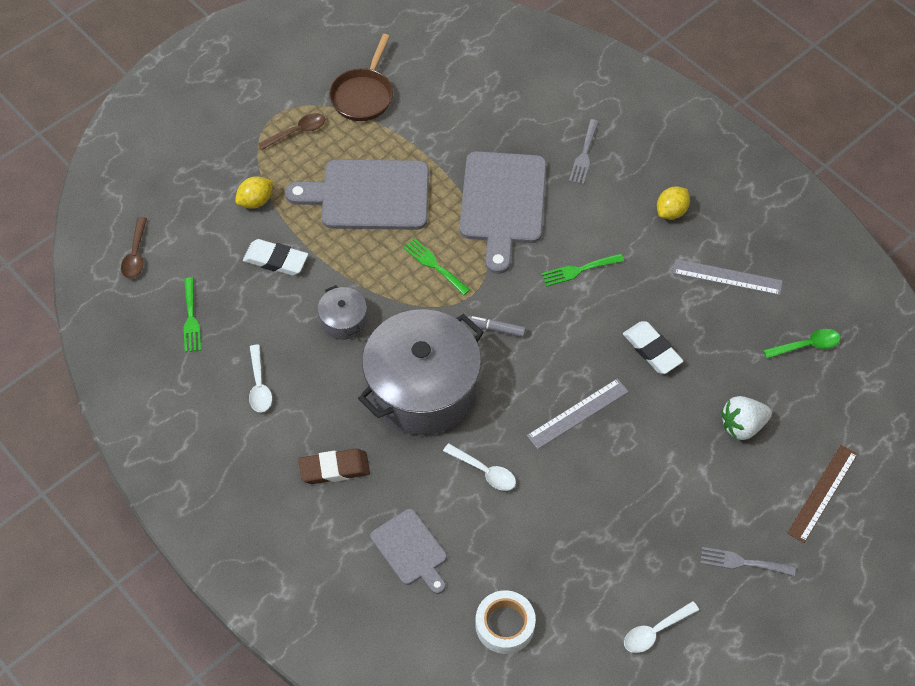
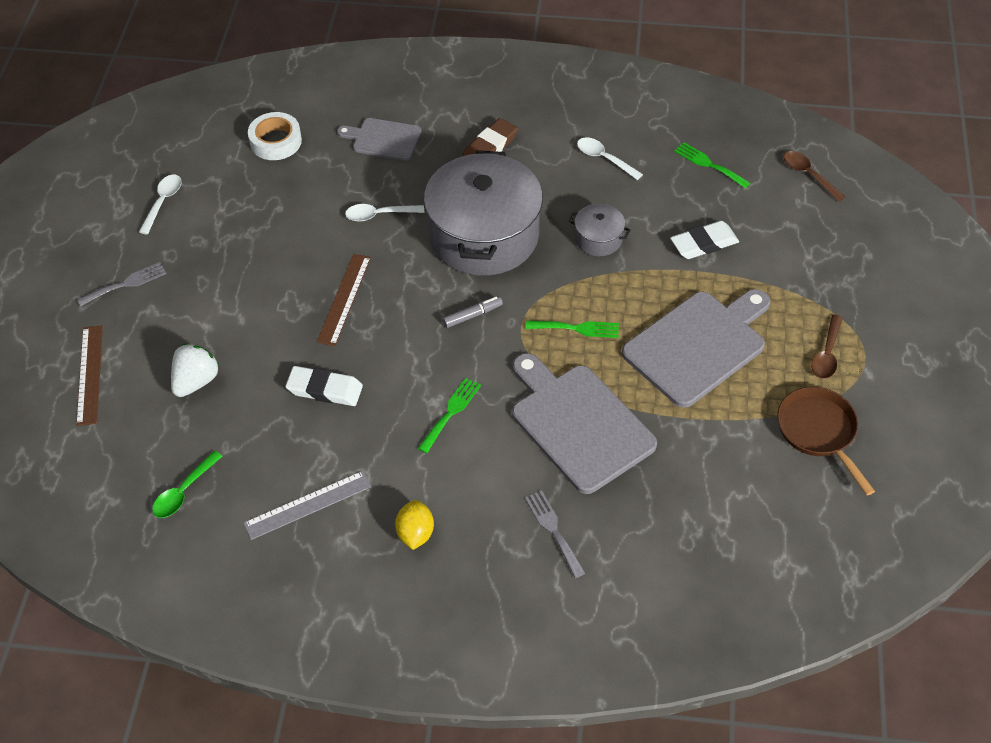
camera: 140 degrees right, 5 degrees down
(256, 201) = (779, 274): yellow lemon -> none
(577, 413) = (344, 299): grey ruler -> brown ruler

